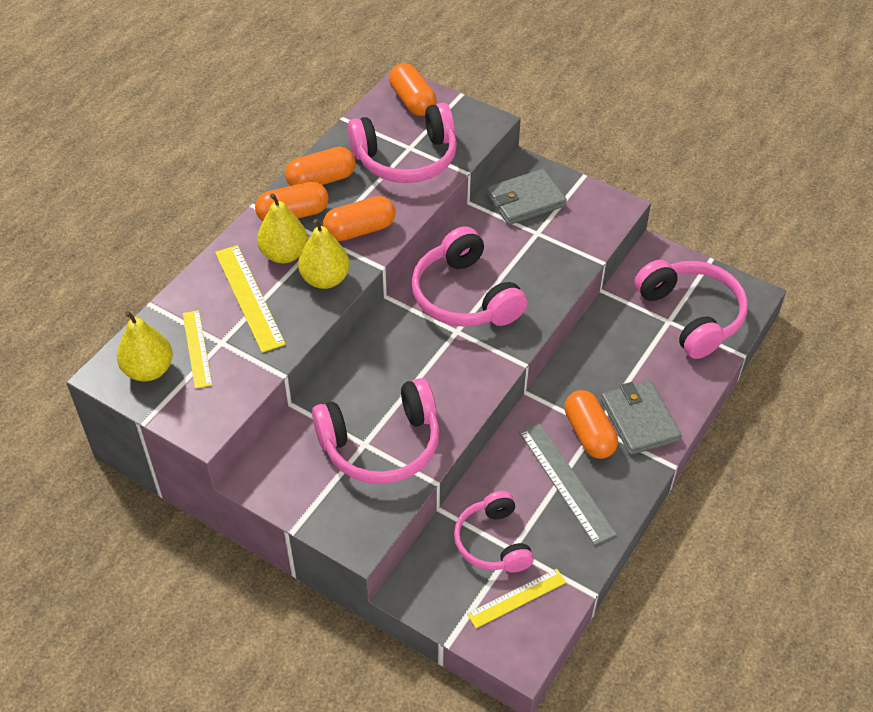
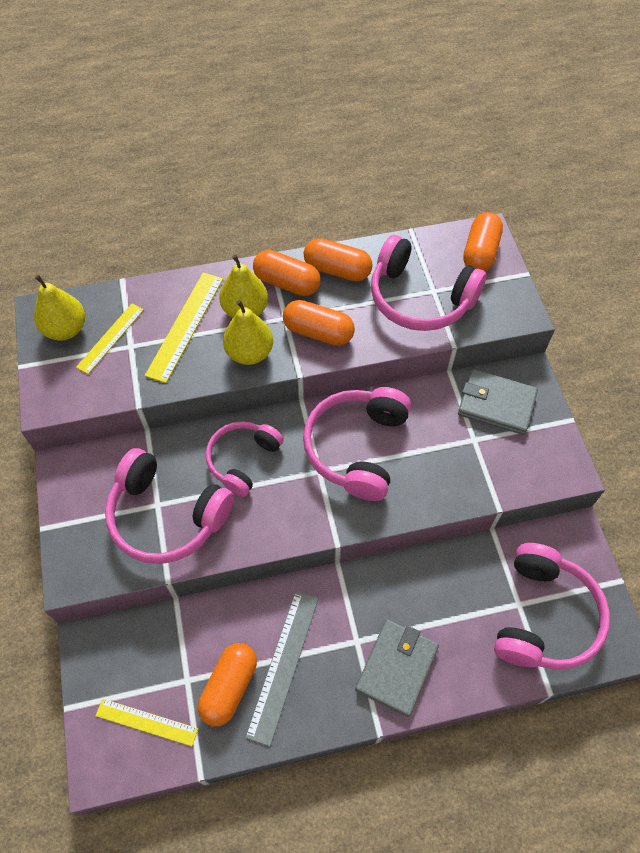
camera: 45 degrees right, 10 degrees up
(492, 542) = (180, 660): pink headphones -> pink headphones (242, 460)
(589, 434) = (345, 642): orange capsule -> orange capsule (229, 687)

